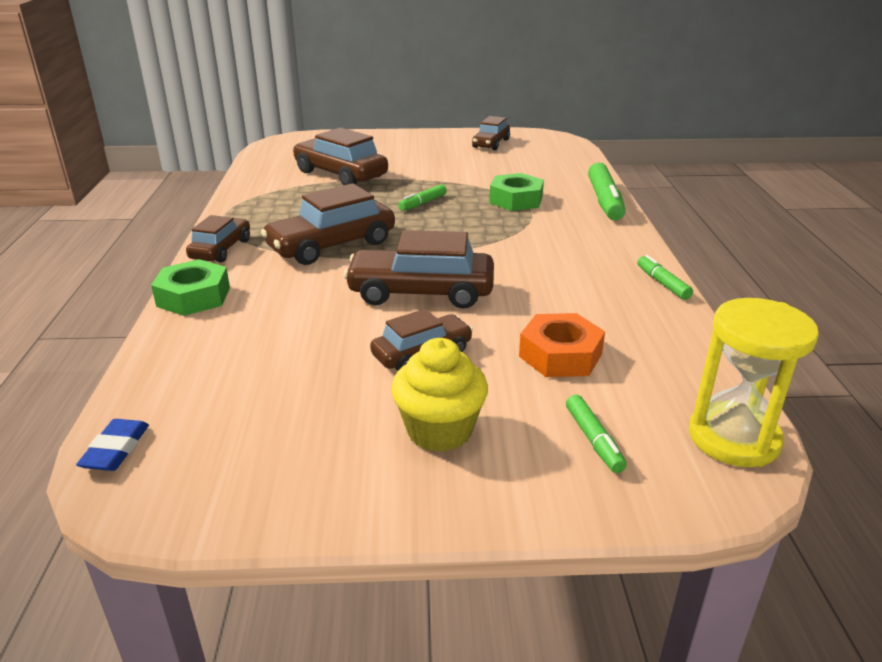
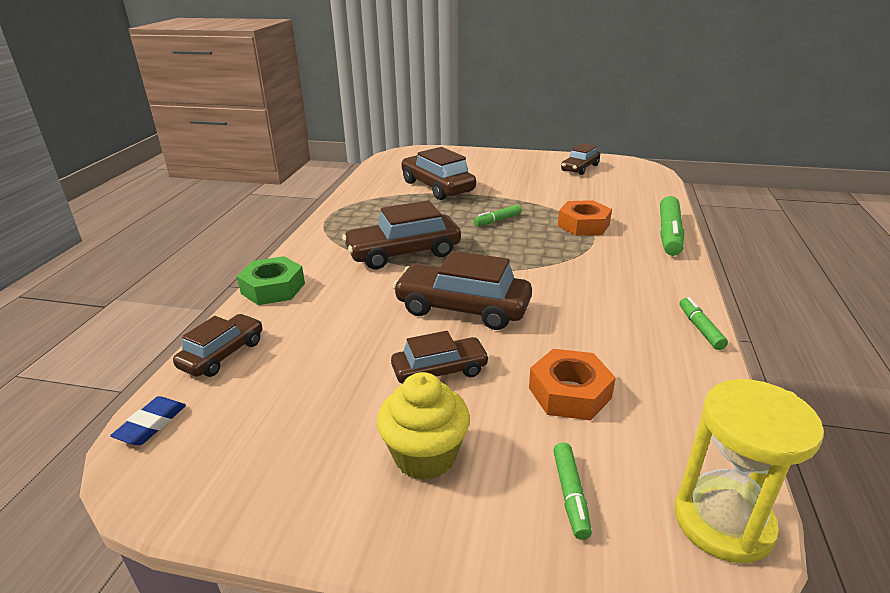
camera: 15 degrees right, 0 degrees up
(221, 249) = (313, 247): brown car -> brown car (222, 354)
(516, 200) = (583, 225): green nut -> orange nut

